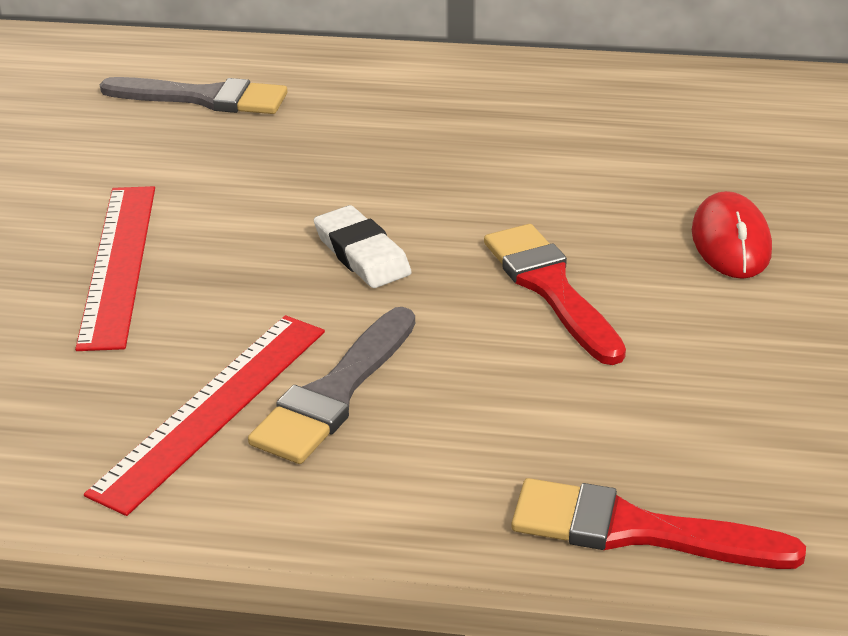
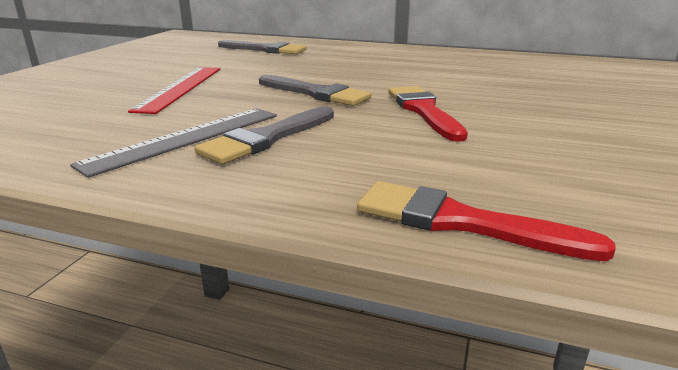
camera: 10 degrees right, 10 degrees down
(212, 408) = (186, 138): red ruler -> grey ruler
(362, 254) = (316, 93): white eraser -> grey brush
(730, 242) = (542, 103): red mouse -> none

